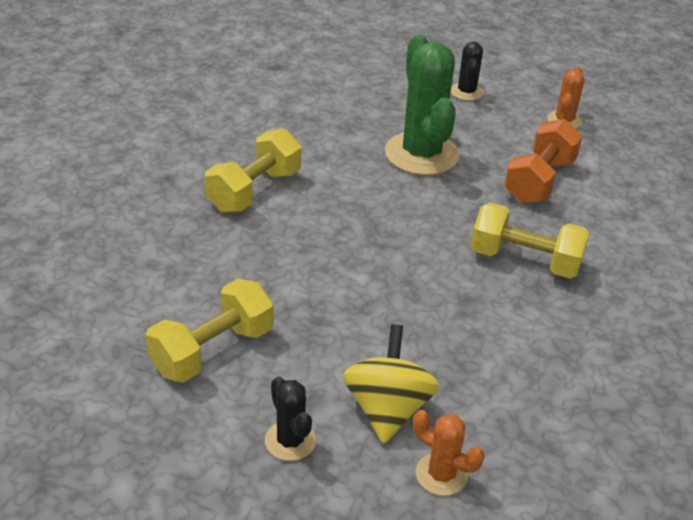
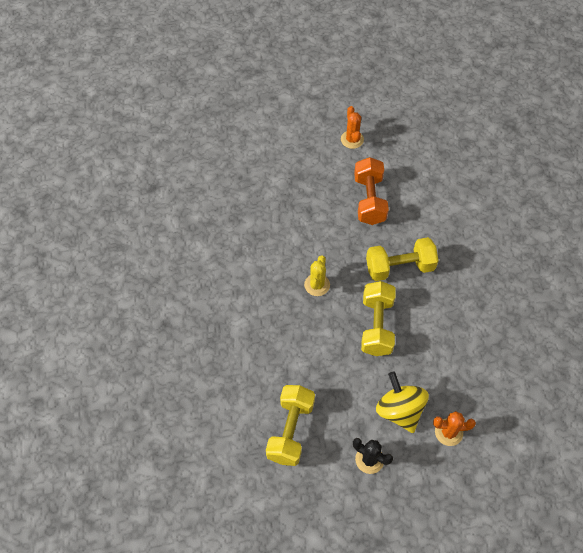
camera: 30 degrees left, 20 degrees up
(254, 191) = (223, 303): yellow dumbbell -> yellow dumbbell (376, 326)
(391, 227) = (317, 285): none -> yellow cactus
(421, 154) = (293, 216): green cactus -> none
(466, 92) = (282, 145): black cactus -> none

